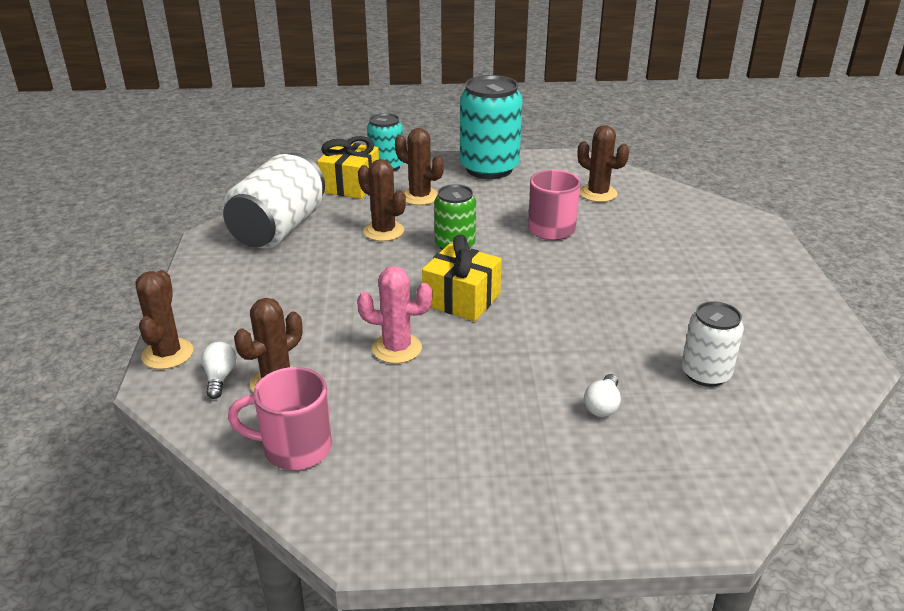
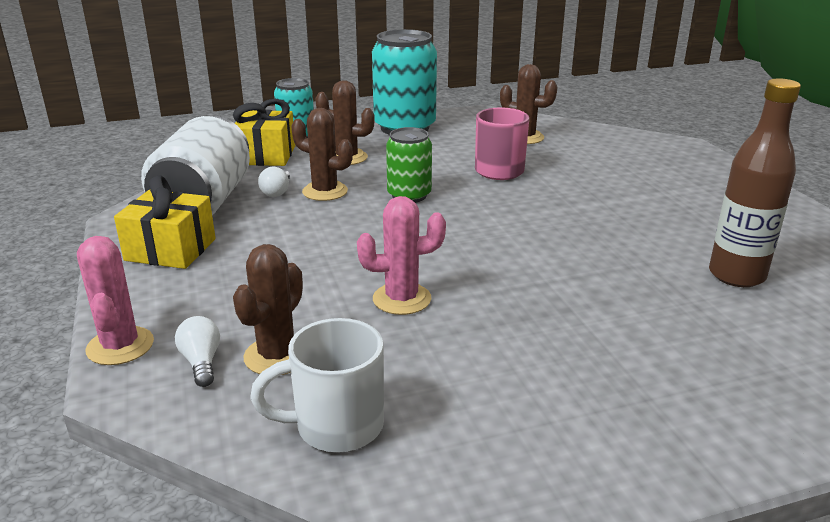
camera: 15 degrees left, 5 degrees down
(167, 354) = (120, 346): brown cactus -> pink cactus
(294, 448) = (336, 426): pink mug -> white mug
(461, 299) = (446, 242): yellow gift -> yellow gift (170, 250)
(602, 405) = (658, 321): white light bulb -> white light bulb (277, 192)
(705, 374) = (736, 275): white can -> brown bottle

